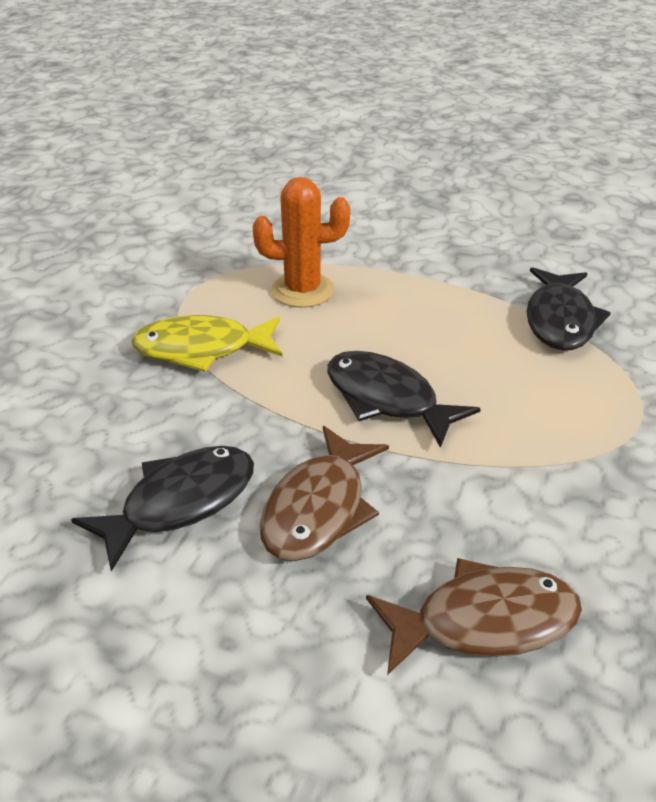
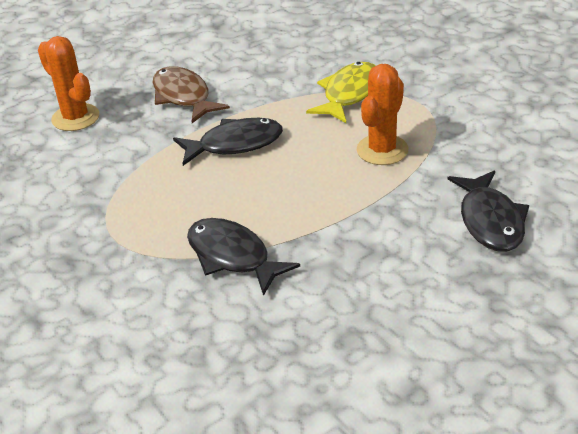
camera: 125 degrees right, 0 degrees up
(180, 503) = (230, 62): black fish -> black fish (490, 221)
(484, 621) = (75, 118): brown fish -> orange cactus

